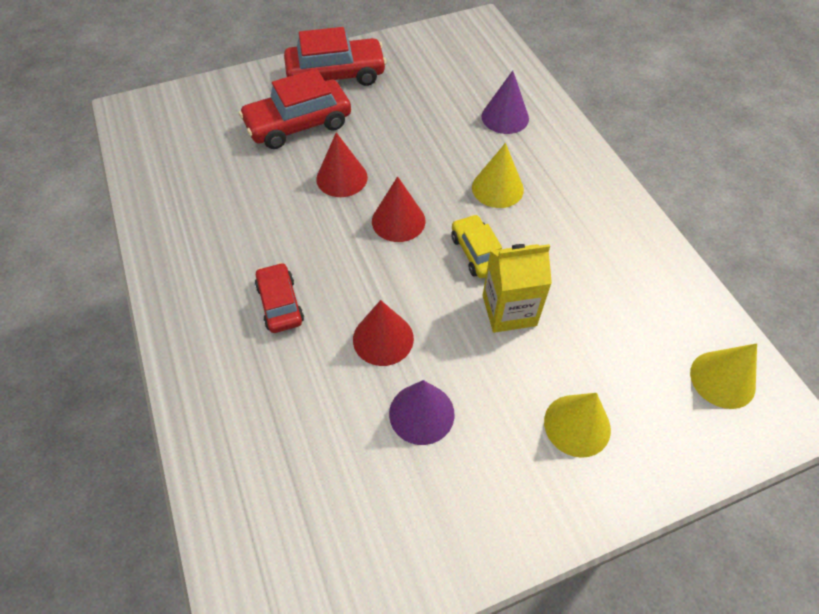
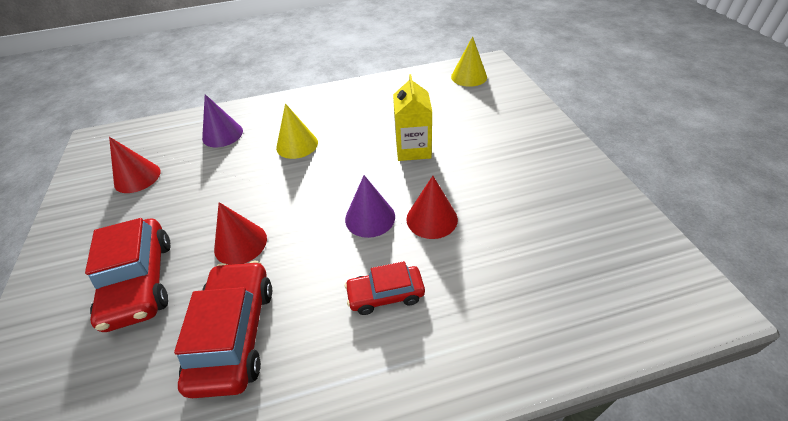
camera: 80 degrees left, 10 degrees down
(336, 75) = (82, 246): red car -> red car (234, 334)
(398, 221) = (310, 204): red cone -> red cone (137, 177)
(421, 413) = (498, 199): purple cone -> purple cone (370, 217)
(477, 253) = (357, 160): yellow car -> none
(577, 425) = (501, 129): yellow cone -> none

